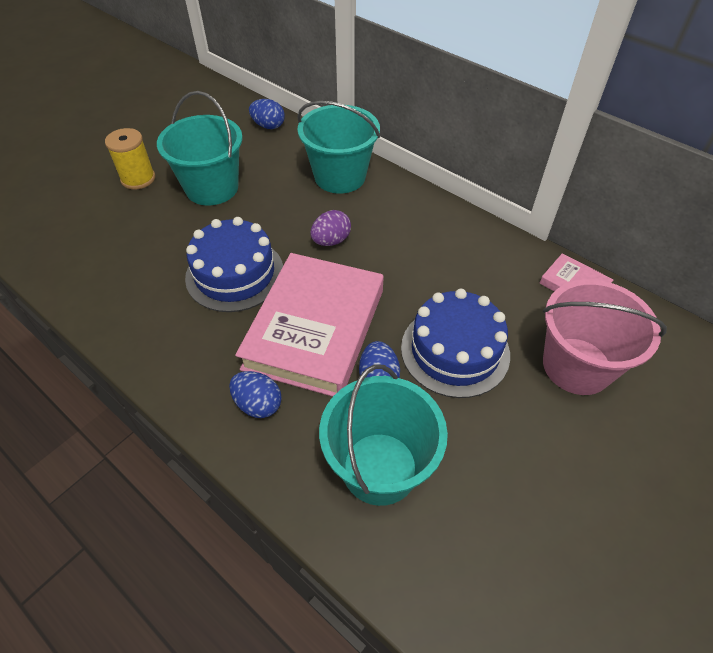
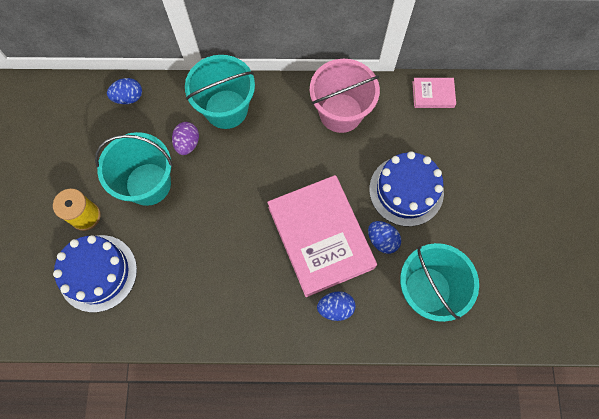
camera: 40 degrees left, 20 degrees up
(235, 274) = (236, 238): blue cake -> blue cake (98, 273)
(331, 241) = (270, 167): purple egg -> purple egg (187, 143)
(576, 366) = (472, 151): pink bucket -> pink bucket (340, 113)

